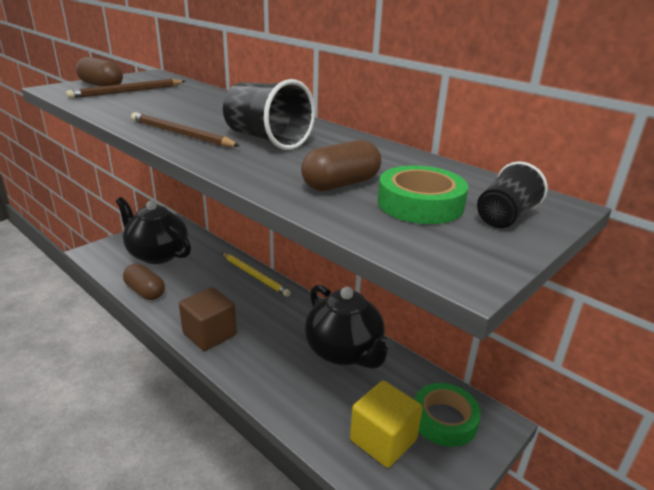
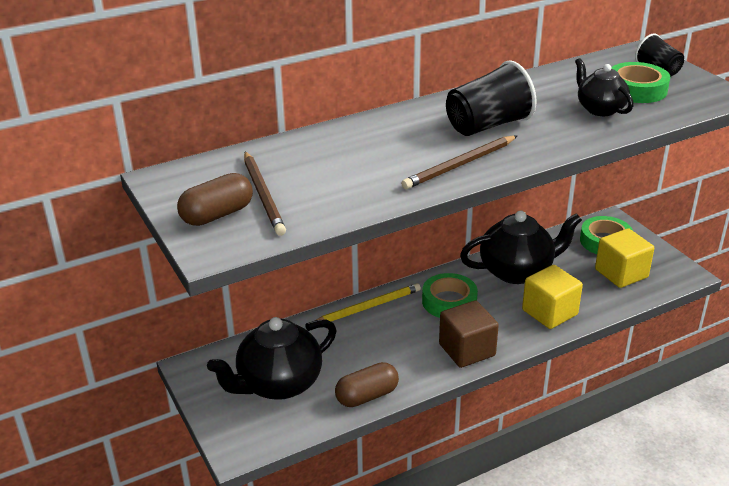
camera: 70 degrees left, 5 degrees up
(277, 315) = (449, 301): none -> green tape
(282, 383) = (549, 312): none -> yellow cube
(341, 184) = (600, 109): brown capsule -> black teapot

